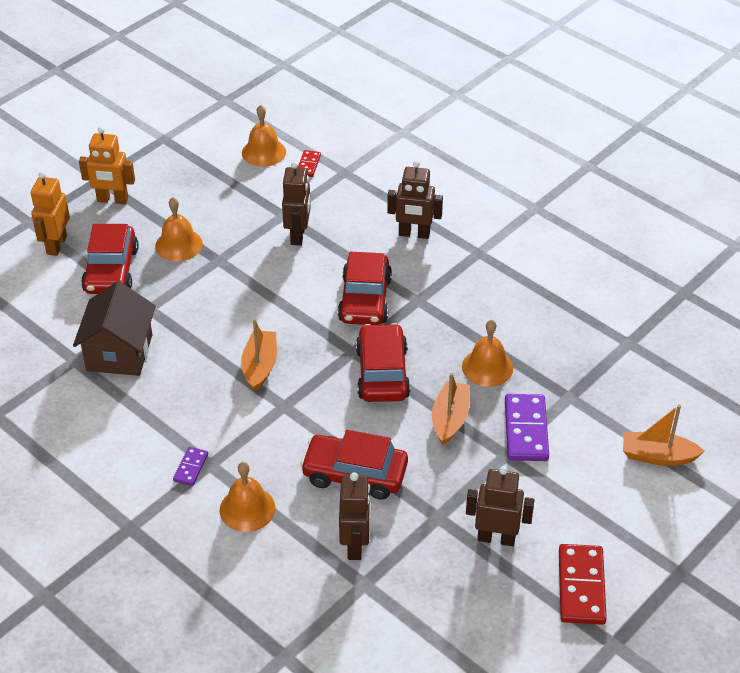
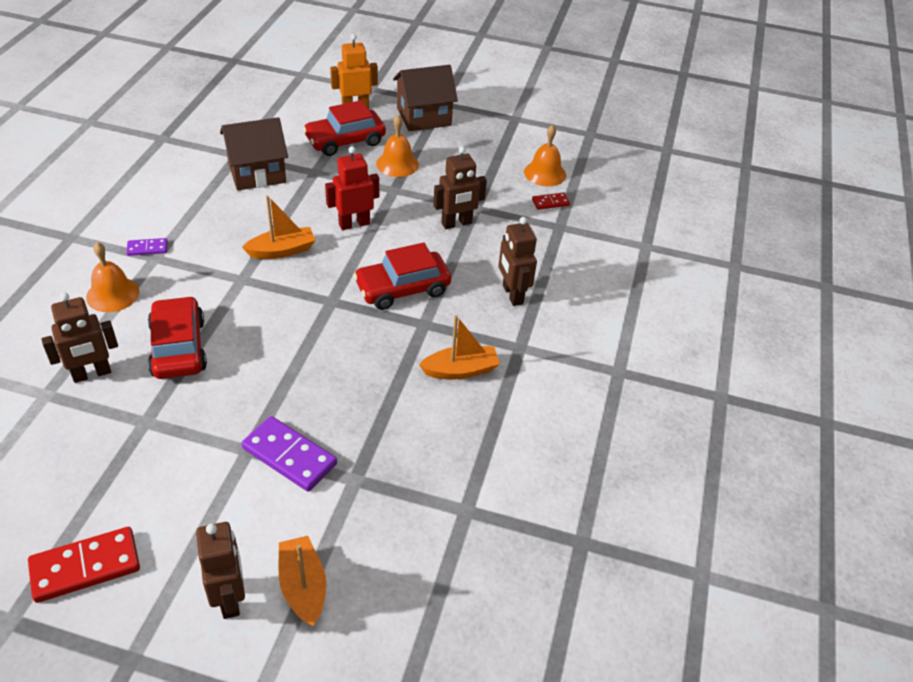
camera: 60 degrees right, 0 degrees up
(112, 200) = (424, 117): orange robot -> brown house
(252, 304) = (354, 224): none -> red robot
(382, 373) = (314, 328): red car -> none
(450, 419) = (278, 393): orange boat -> orange boat (460, 370)
(487, 367) = (362, 400): orange bell -> none
(496, 538) = (132, 474): brown robot -> brown robot (230, 598)
(525, 430) = (289, 456): purple domino -> purple domino turned 60 degrees clockwise

